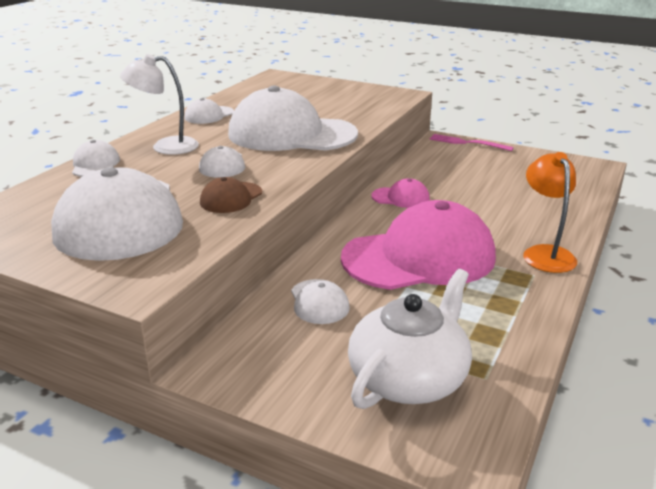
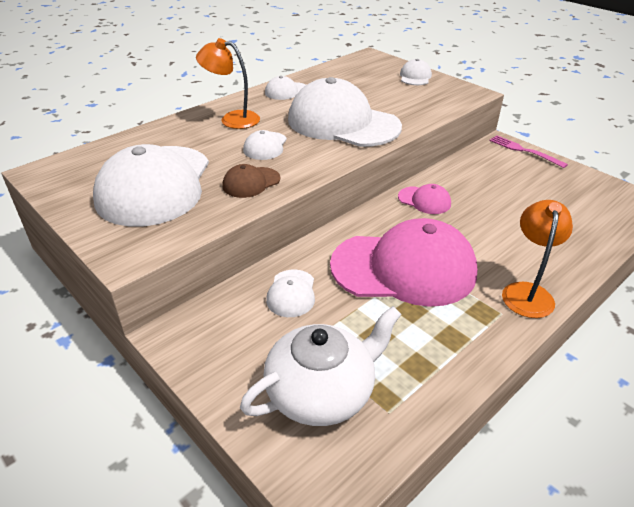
camera: 20 degrees right, 10 degrees up
(95, 164) = (169, 128): white cap -> white cap (415, 77)
(165, 147) = (232, 119): white lamp -> orange lamp

